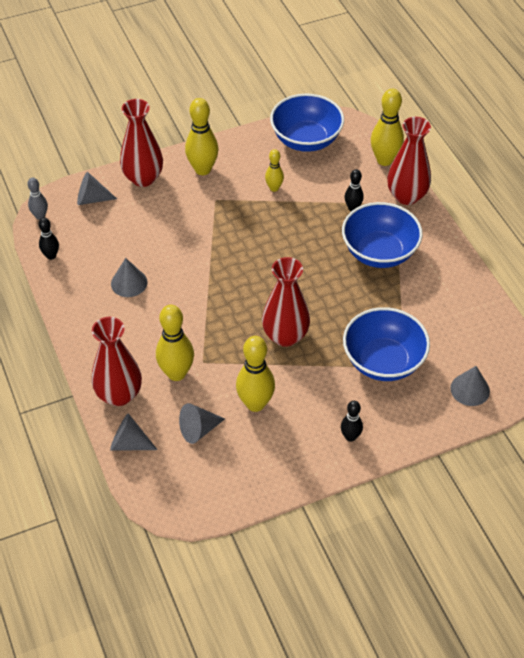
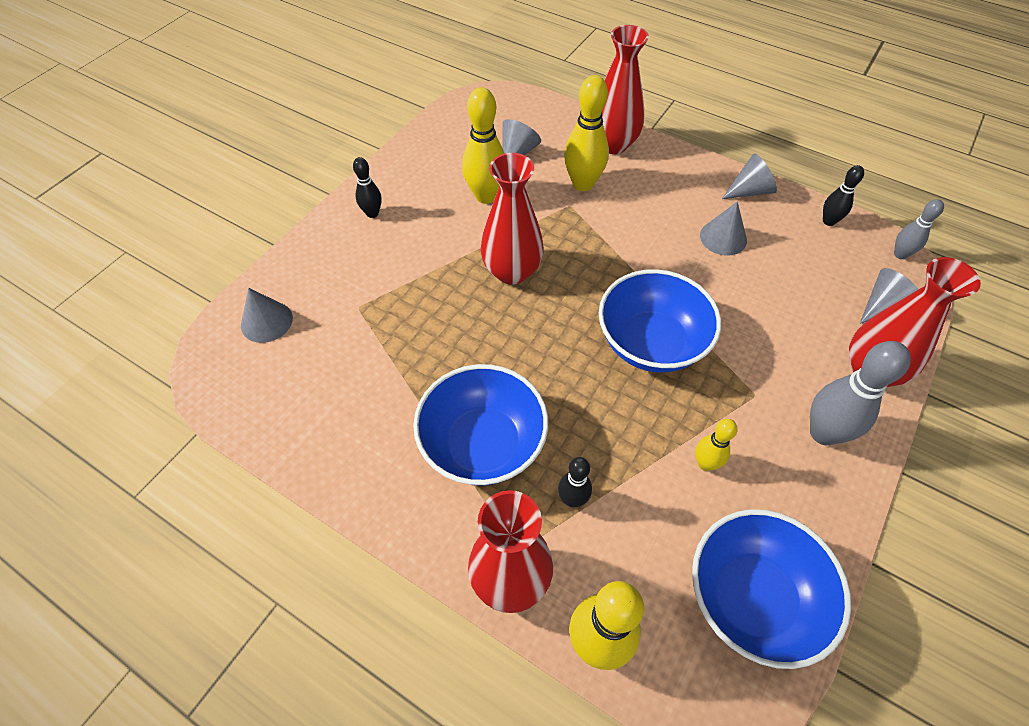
camera: 145 degrees right, 5 degrees up
(129, 443) = (564, 118): grey cone -> grey cone (749, 191)
(202, 169) = (823, 433): yellow bowling pin -> grey bowling pin
(383, 361) = (385, 301): blue bowl -> blue bowl (651, 343)

